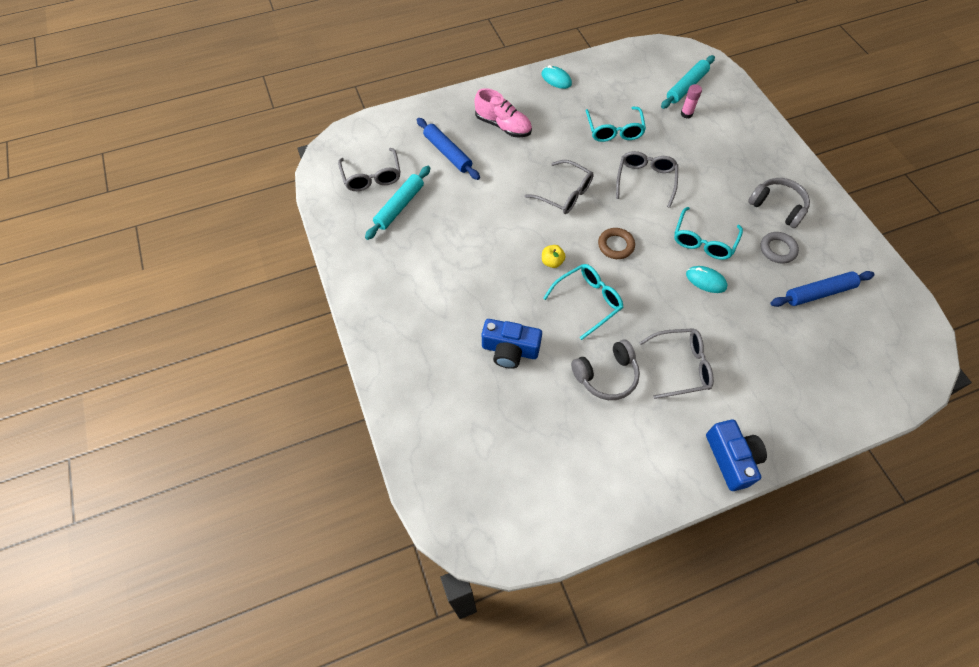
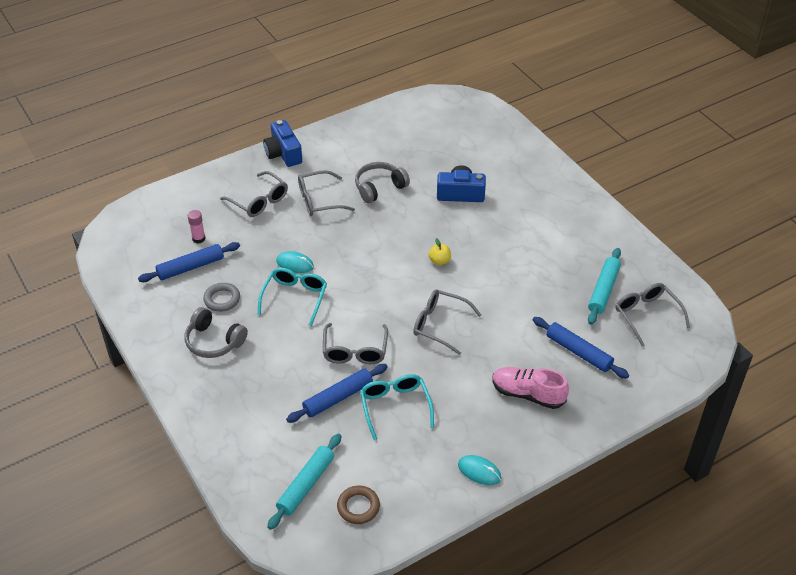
camera: 170 degrees right, 15 degrees down
(588, 301) = (401, 235): turquoise glasses -> none
(615, 245) = (381, 282): brown ring -> brown ring (358, 507)
(661, 143) = (338, 398): none -> blue rolling pin
(686, 114) = (307, 443): pink glue stick -> pink glue stick (198, 239)
(755, 376) = (259, 201): none -> grey glasses

